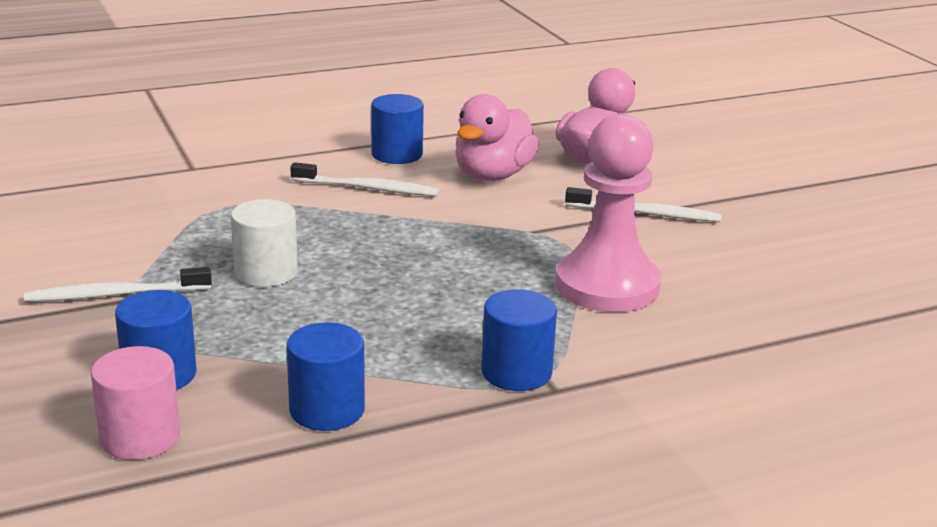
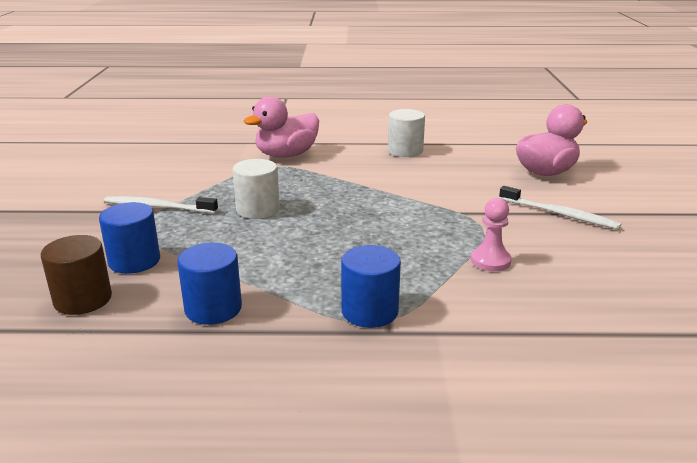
camera: 25 degrees right, 0 degrees up
(140, 437) = (83, 299): pink cylinder -> brown cylinder
(369, 188) = (369, 168): white toothbrush -> none
(397, 154) = (405, 151): blue cylinder -> white cylinder
(493, 175) = (461, 172): pink duck -> pink duck (286, 155)
(607, 286) = (490, 261): pink pawn -> pink pawn, size x0.47

